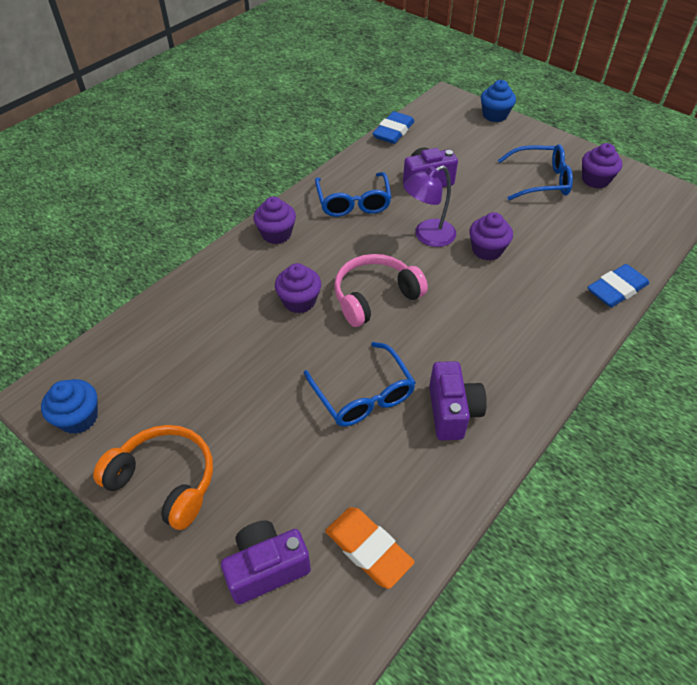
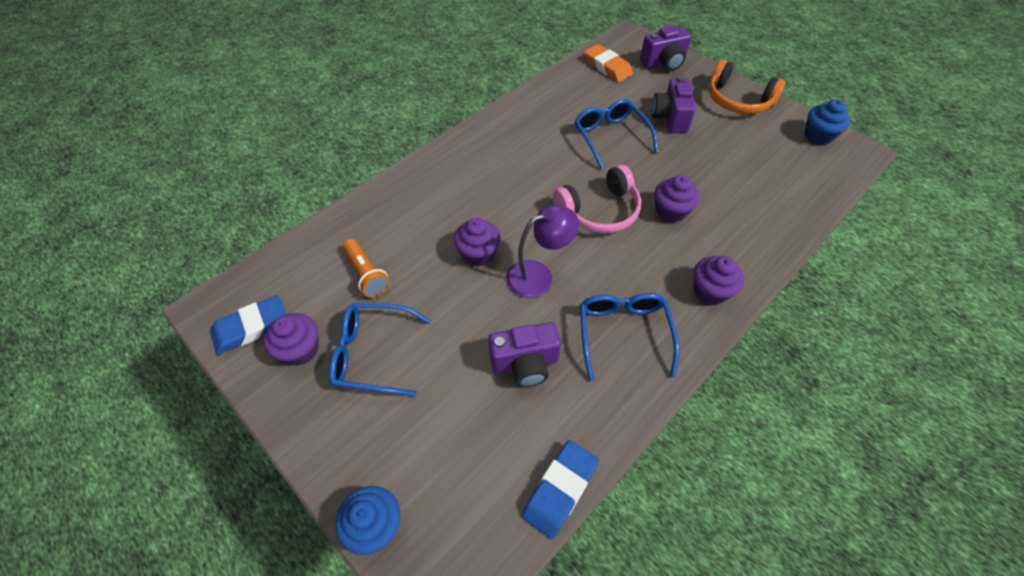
camera: 175 degrees left, 5 degrees up
(452, 412) = (546, 123): purple camera -> purple camera (670, 118)
(578, 228) = (367, 274): none -> orange flashlight
(616, 289) = (371, 203): blue eraser -> blue eraser (251, 327)

